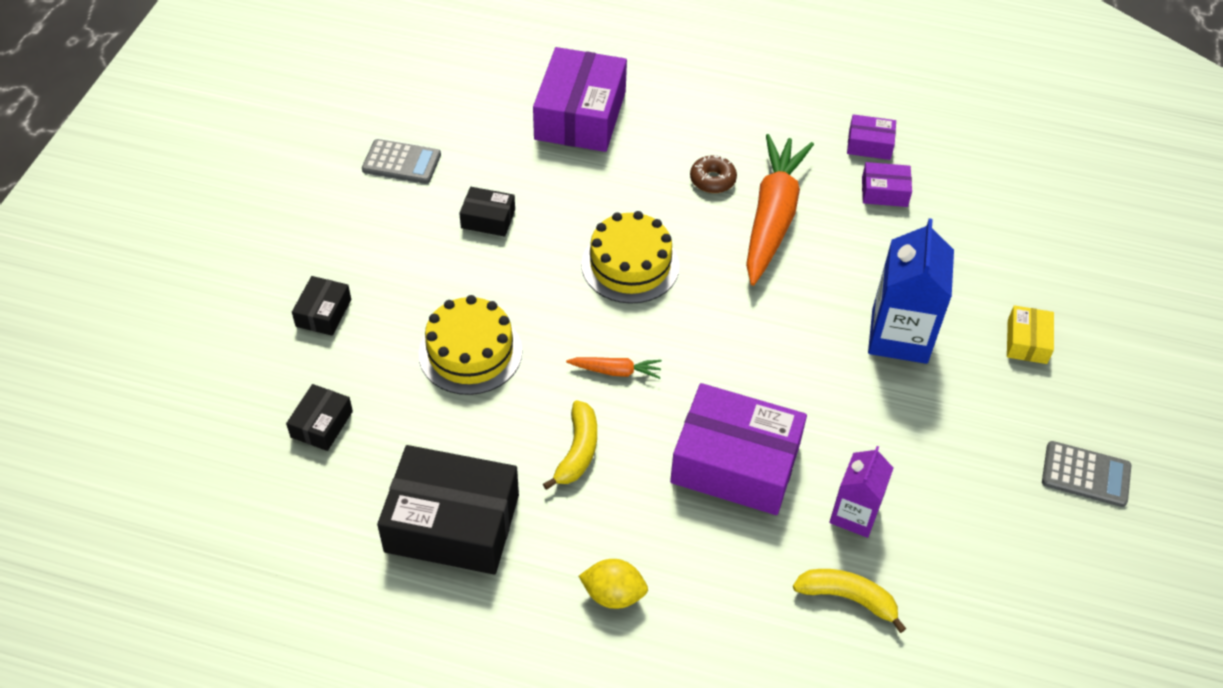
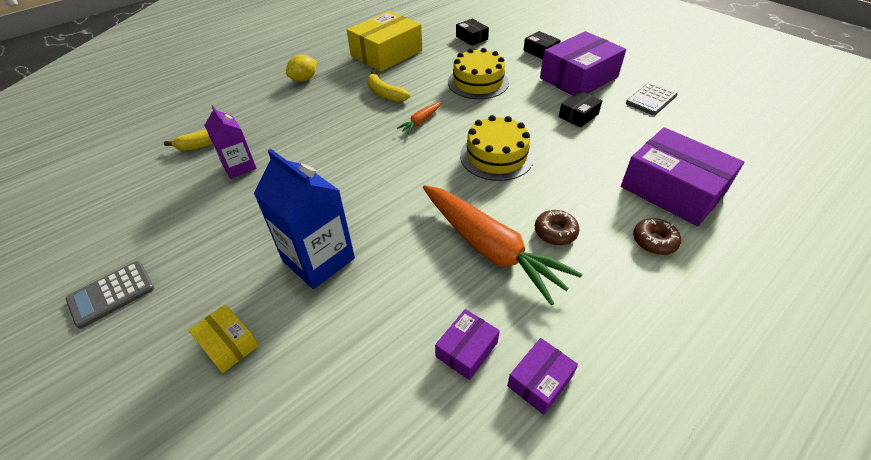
camera: 125 degrees right, 5 degrees down
(452, 523) = (386, 53): black box -> yellow box
(668, 114) = (654, 241): none -> brown donut
(735, 463) = (319, 139): purple box -> purple box (578, 78)

